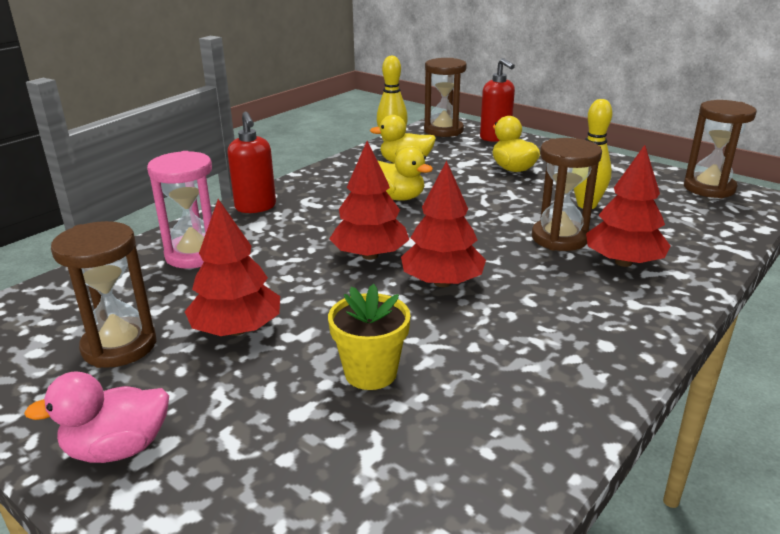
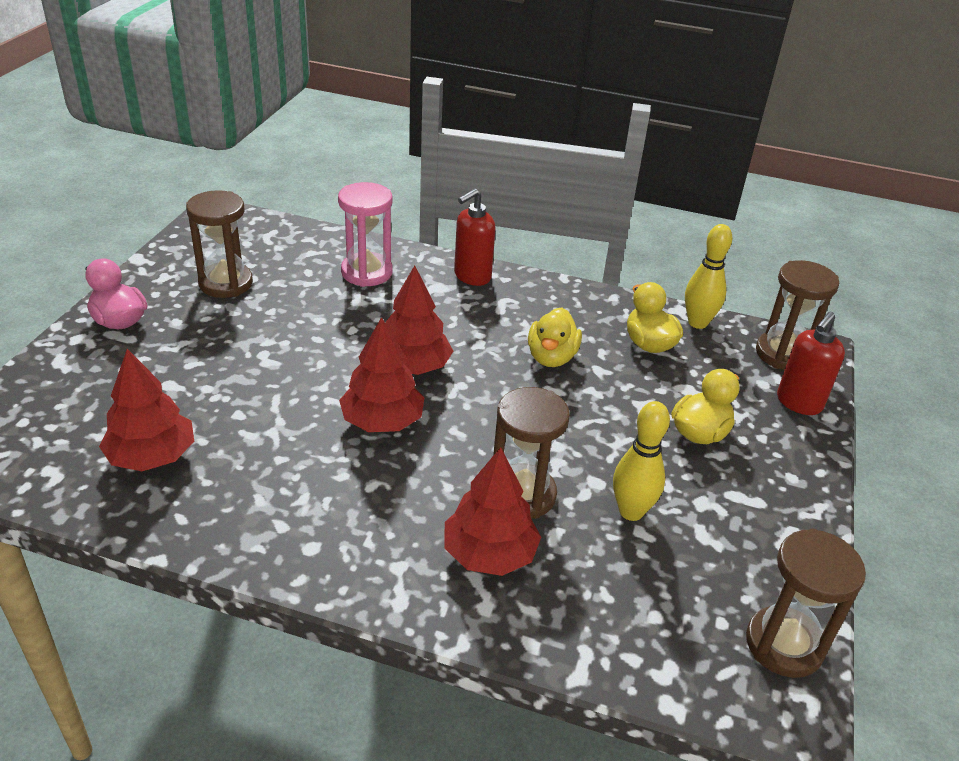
camera: 65 degrees right, 10 degrees up
(237, 329) = (263, 327): red tree -> red tree (152, 456)
(370, 373) = (225, 407): yellow flower pot -> none

